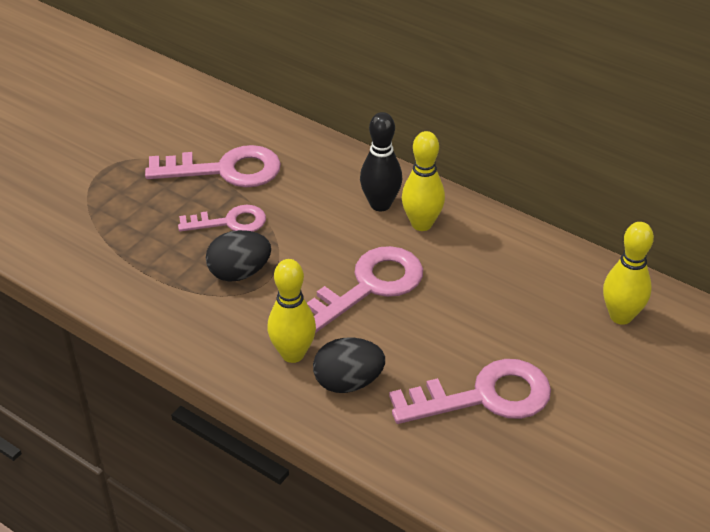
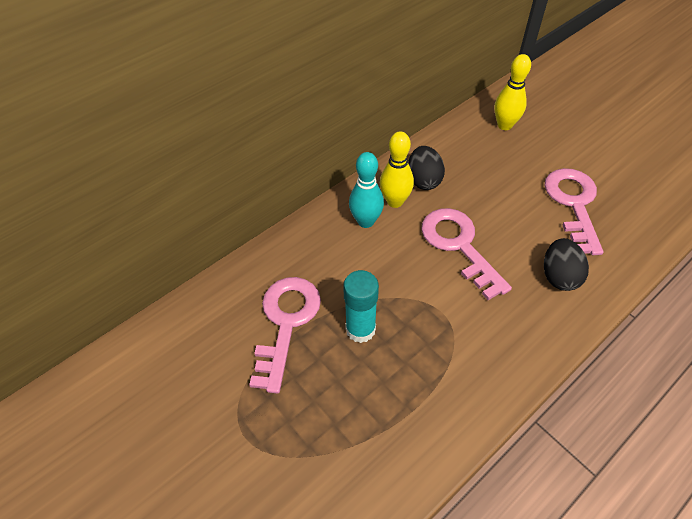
camera: 75 degrees left, 10 degrees up
(229, 222) = (360, 329): pink key -> turquoise glue stick
(239, 273) = (428, 330): black egg -> black egg (423, 180)
(293, 354) = (527, 306): yellow bowling pin -> none
(380, 204) = (366, 221): black bowling pin -> turquoise bowling pin

